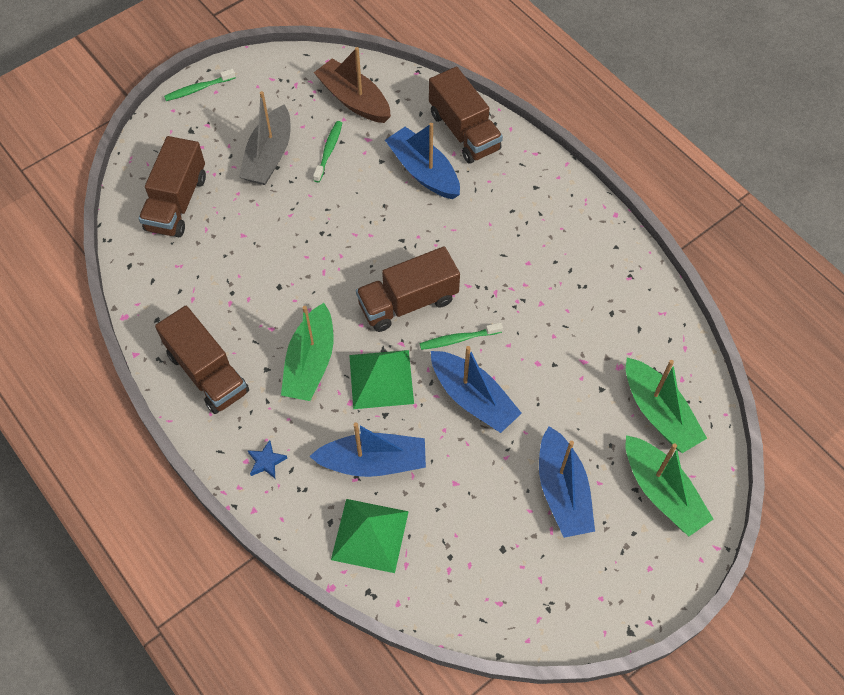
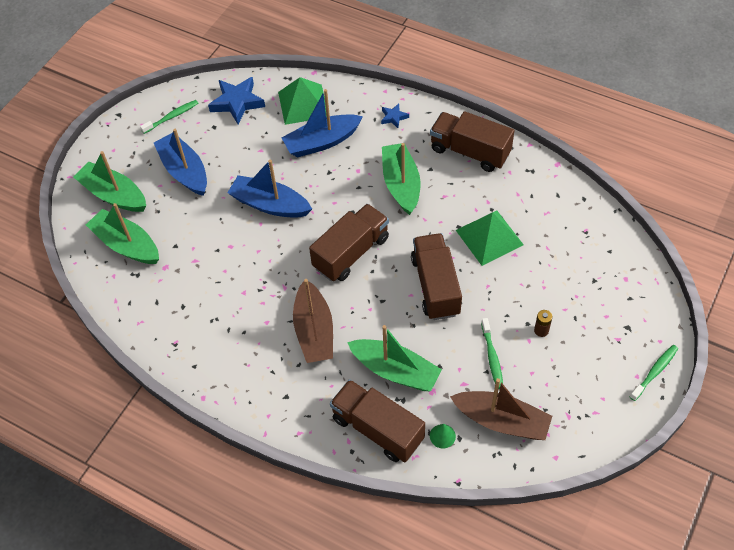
camera: 160 degrees right, 5 degrees down
(177, 203) = (587, 259): brown truck -> brown truck (435, 286)
(269, 156) = (541, 330): grey boat -> brown battery
(381, 379) = (343, 193): green pyramid -> green pyramid (489, 237)
(411, 107) = (442, 436): none -> green cone
(423, 171) = (395, 371): blue boat -> green boat
(457, 578) = (237, 102): none -> blue star
(459, 339) = (298, 240): green toothbrush -> green toothbrush (171, 117)
(483, 235) = (314, 331): none -> brown boat

